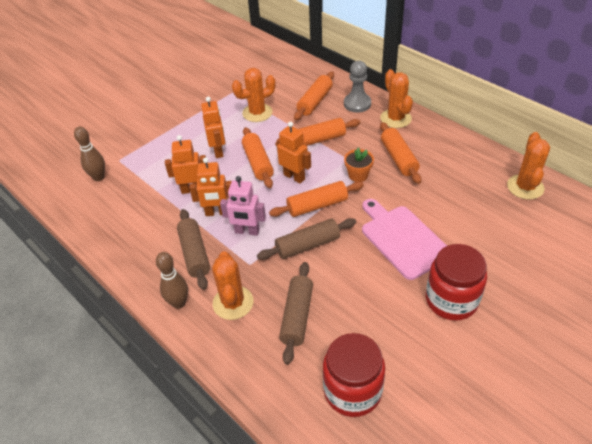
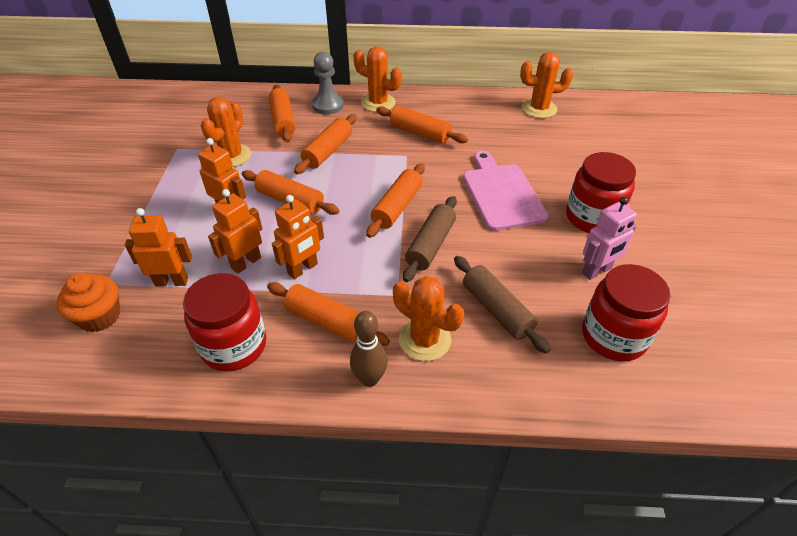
camera: 45 degrees left, 0 degrees up
(99, 177) = (100, 316): brown bowling pin -> orange cupcake
(137, 235) = (234, 345): none -> red jar
(194, 254) = (327, 321): brown rolling pin -> orange rolling pin
(247, 231) = (357, 267): pink robot -> pink robot (597, 271)
(294, 177) = (344, 194): orange robot -> orange robot (172, 281)
(358, 175) = (402, 163): orange flower pot -> none
(402, 239) = (501, 194): pink cutting board -> pink cutting board turned 60 degrees clockwise
(525, 187) = (539, 109): orange cactus -> orange cactus turned 60 degrees counterclockwise

